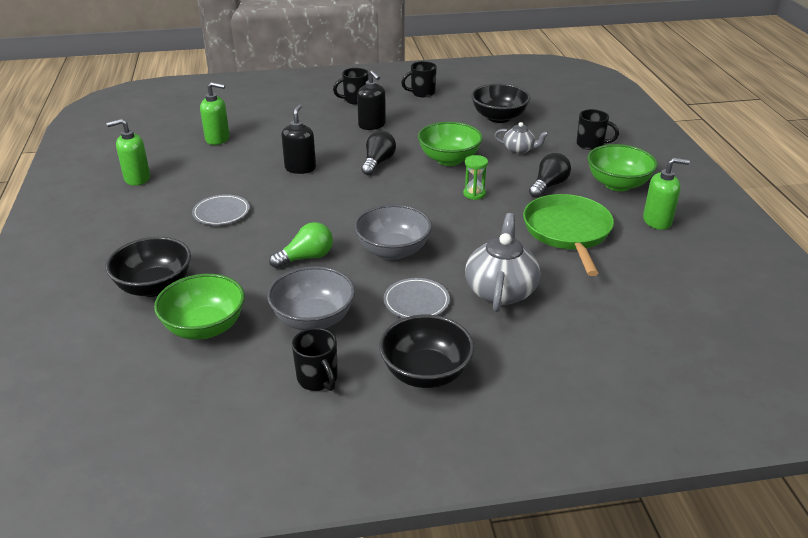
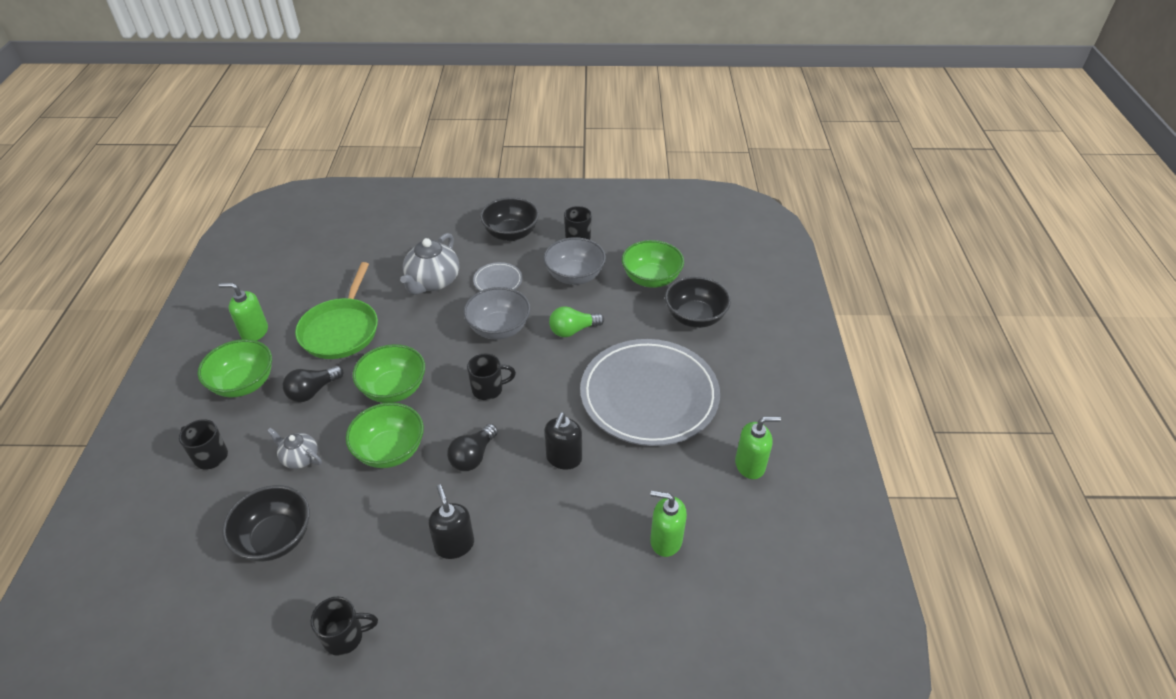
camera: 170 degrees left, 10 degrees up
(221, 212) = (649, 395): grey plate -> grey plate, size x2.46
(355, 100) = (457, 629): black mug -> black mug (488, 389)
(474, 194) = (394, 389): green hourglass -> green bowl

